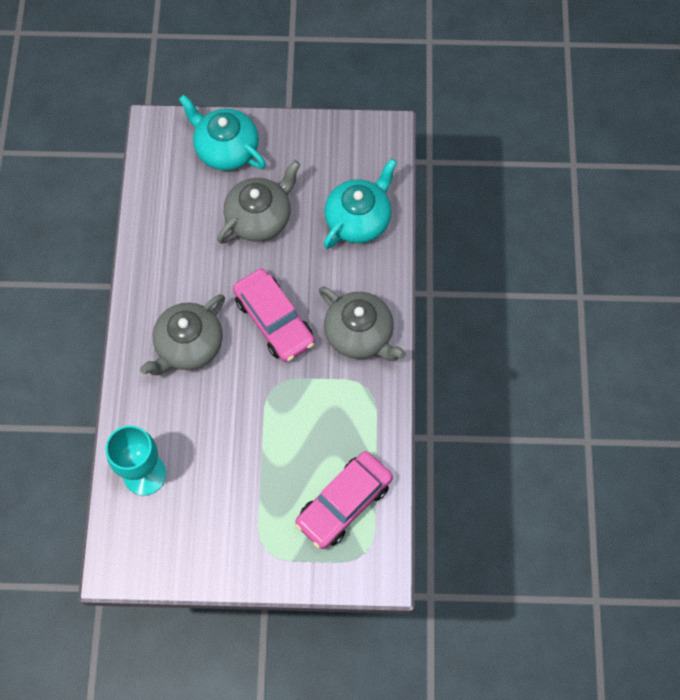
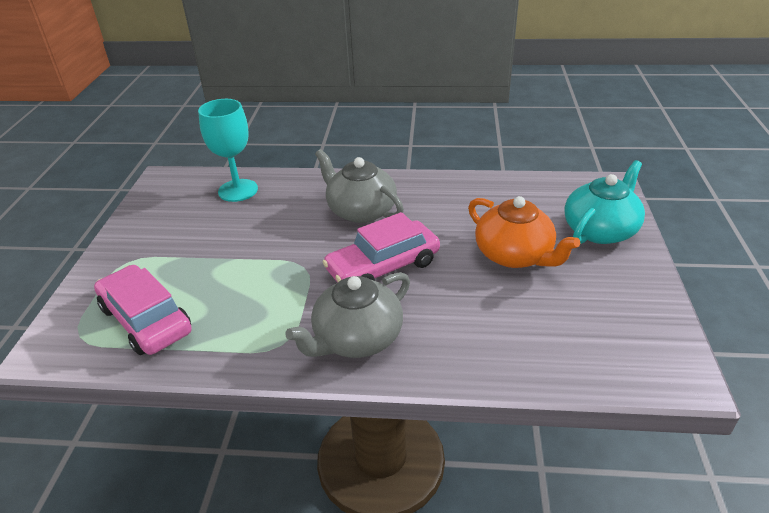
camera: 95 degrees right, 30 degrees down
(260, 218) = (514, 255): grey teapot -> orange teapot
(359, 219) = (526, 341): turquoise teapot -> none

